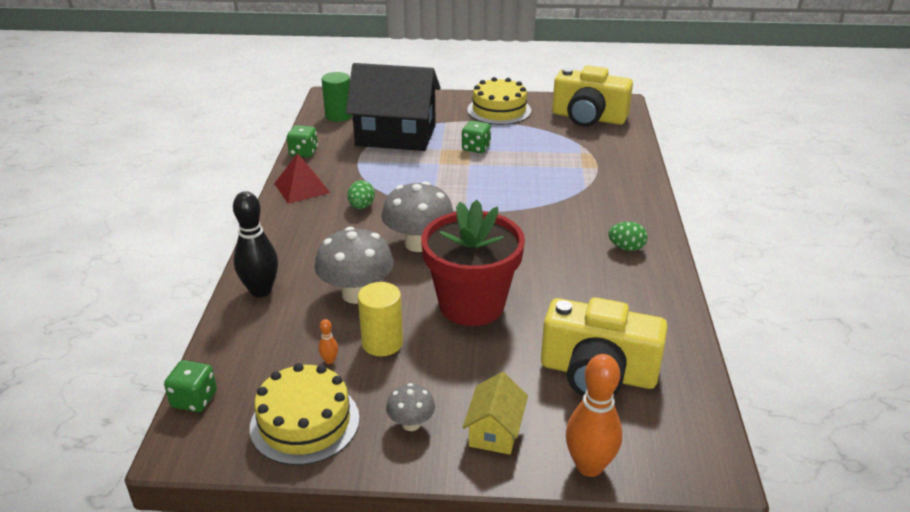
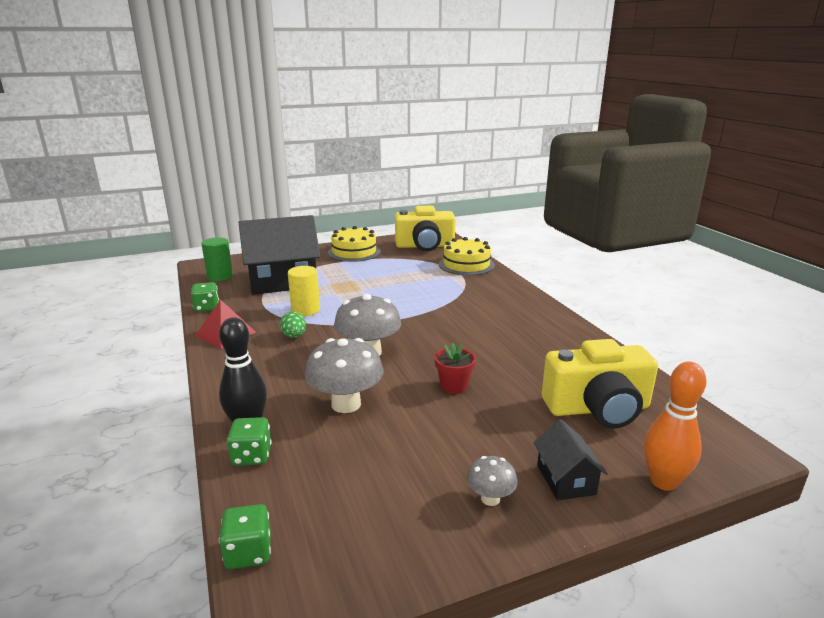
camera: 25 degrees left, 10 degrees down
(305, 422) = (388, 533): yellow cake -> yellow cake (466, 264)
(329, 360) = (366, 467): orange bowling pin -> none
(382, 343) = (403, 437): yellow cylinder -> yellow cylinder (305, 310)
(471, 305) = (454, 386): red flower pot -> red flower pot, size x0.44
(476, 148) = (357, 278): green dice -> green dice (252, 456)
(495, 431) = (565, 479): yellow house -> black house
(626, 248) = (531, 319): green egg -> none

